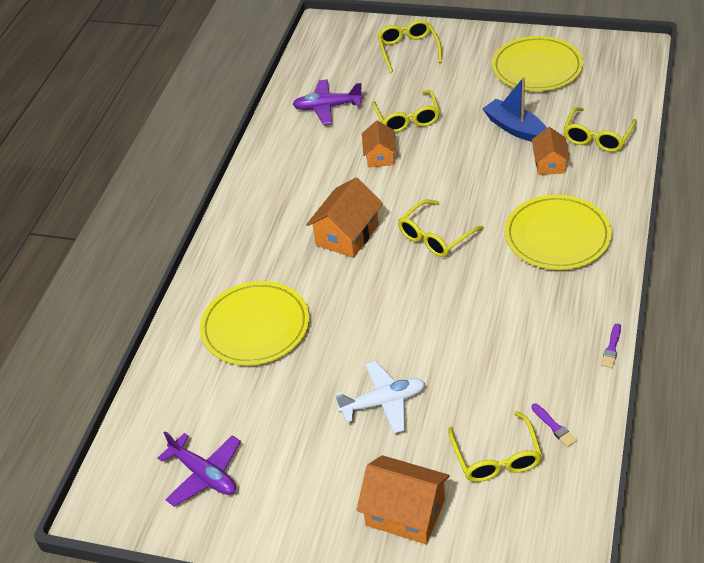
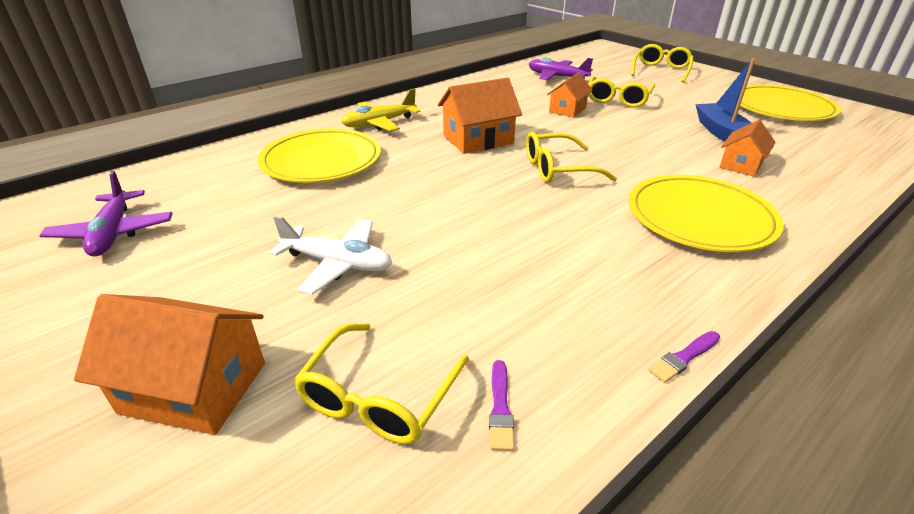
camera: 30 degrees right, 10 degrees down
(246, 258) = (379, 123): none -> yellow plane
(405, 512) = (194, 387): orange house -> orange house turned 45 degrees counterclockwise
(597, 137) = (819, 165): yellow glasses -> none

